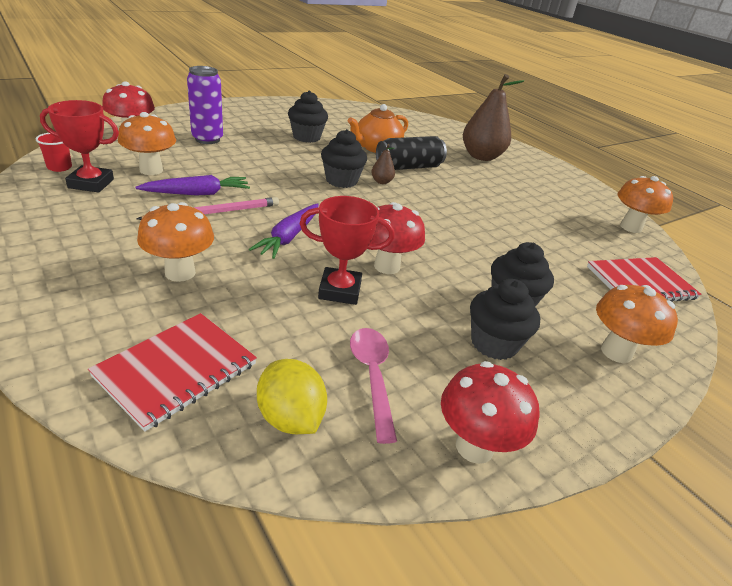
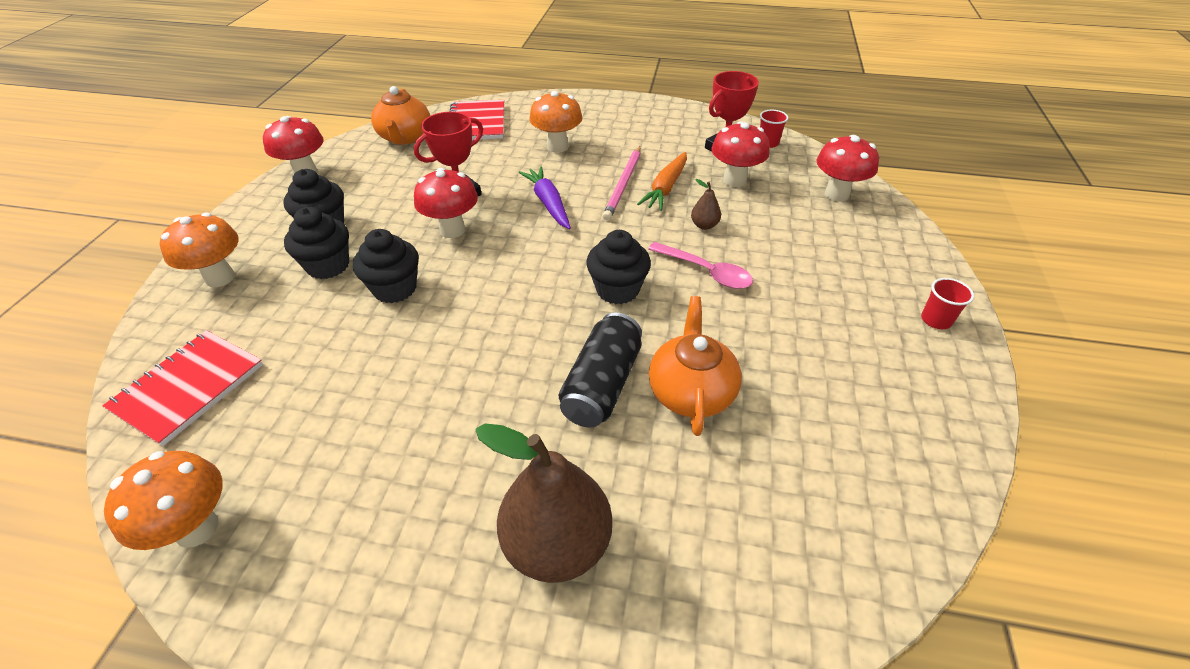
camera: 140 degrees right, 10 degrees up
(151, 170) = (734, 180): orange mushroom -> red mushroom
(197, 193) = (666, 188): purple carrot -> orange carrot
(207, 139) = (803, 238): purple can -> none
(243, 107) = (936, 320): none -> red cup
(290, 418) = (405, 137): yellow lemon -> orange teapot
(306, 137) = (774, 331): black cupcake -> black cupcake (395, 288)
(372, 377) = (385, 168): pink spoon -> pink spoon (705, 271)
(381, 182) = (586, 324): brown pear -> brown pear (704, 225)

